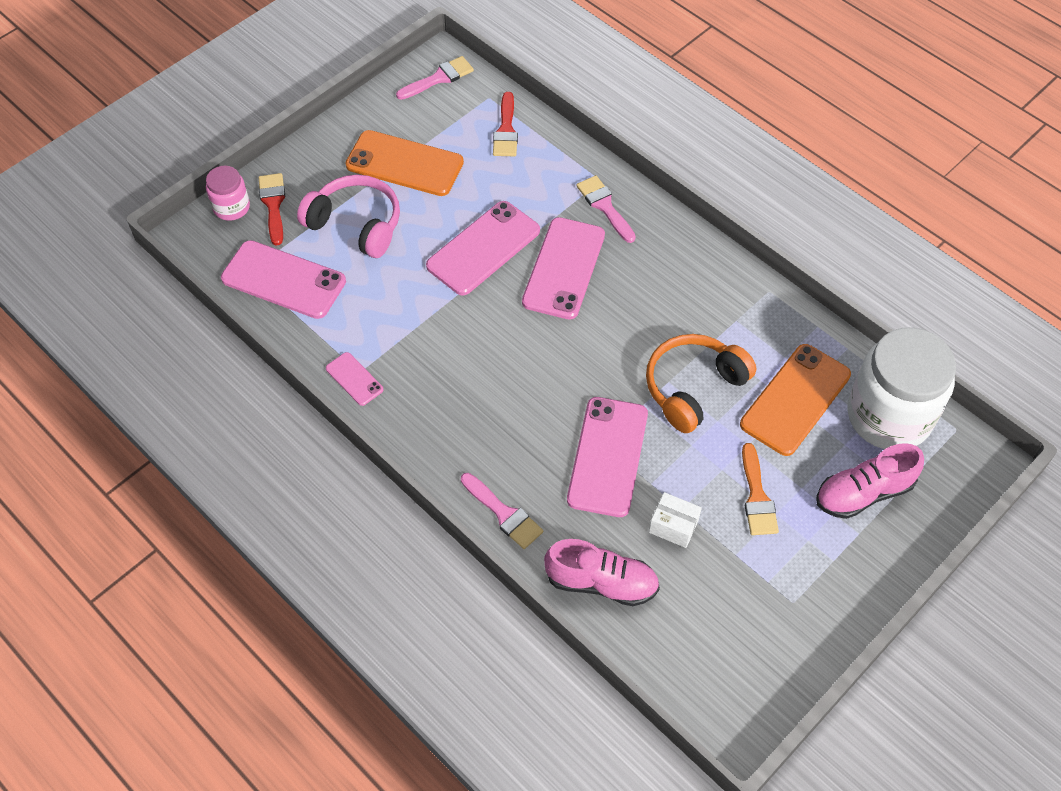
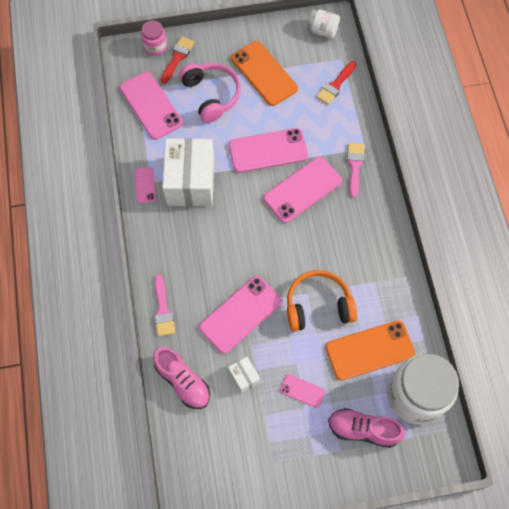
camera: 35 degrees right, 10 degrees up
(413, 340) = (190, 181): none -> white box
(439, 78) = (322, 30): pink brush -> white jar
(757, 496) = (302, 391): orange brush -> pink phone

